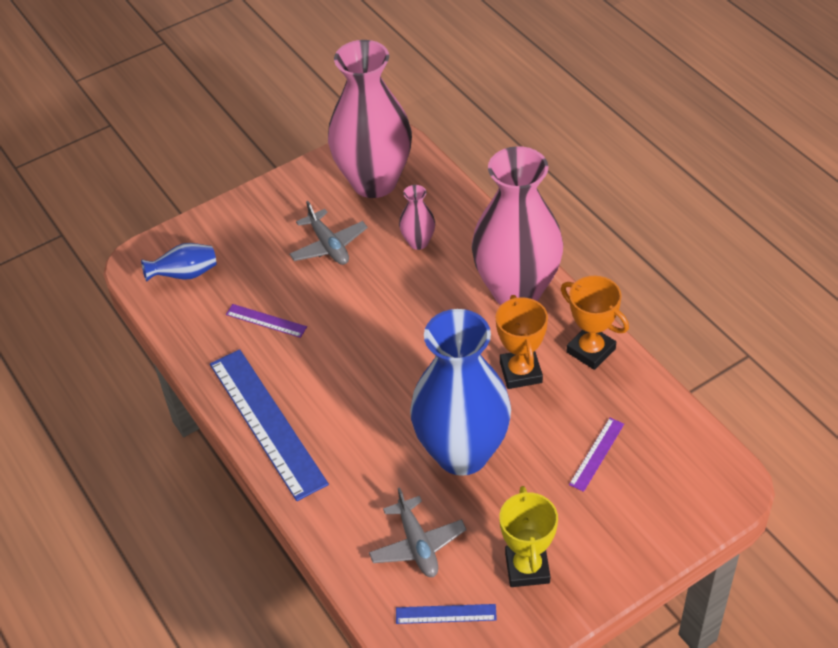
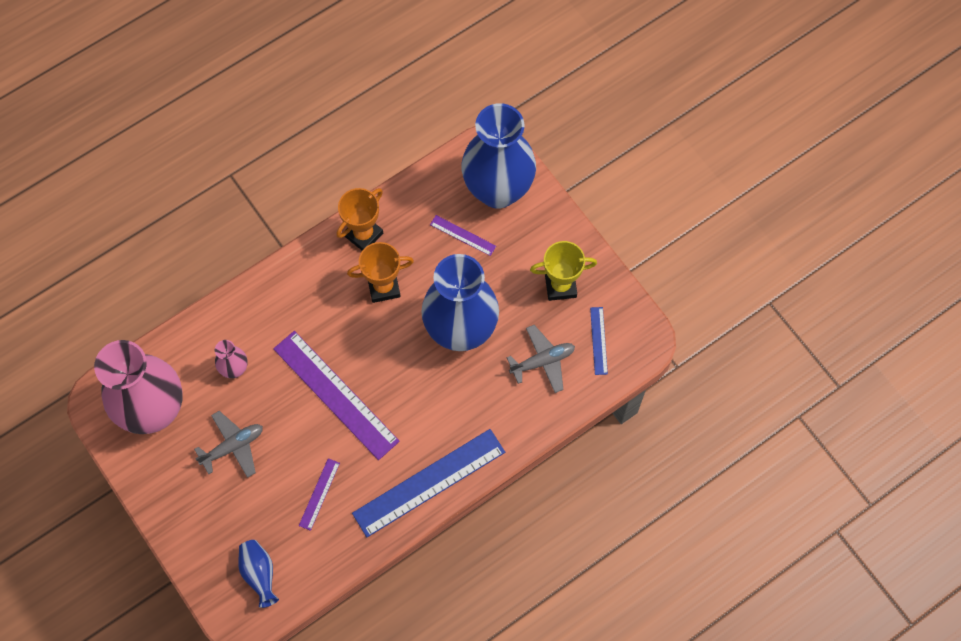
camera: 95 degrees left, 20 degrees up
(383, 331) = (335, 394): none -> purple ruler
(516, 291) = (297, 288): pink vase -> none
(667, 494) = (498, 190): none -> blue vase

